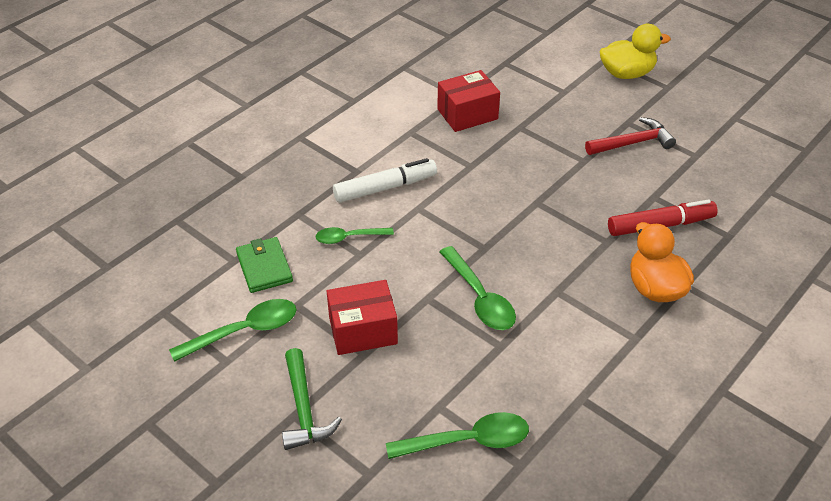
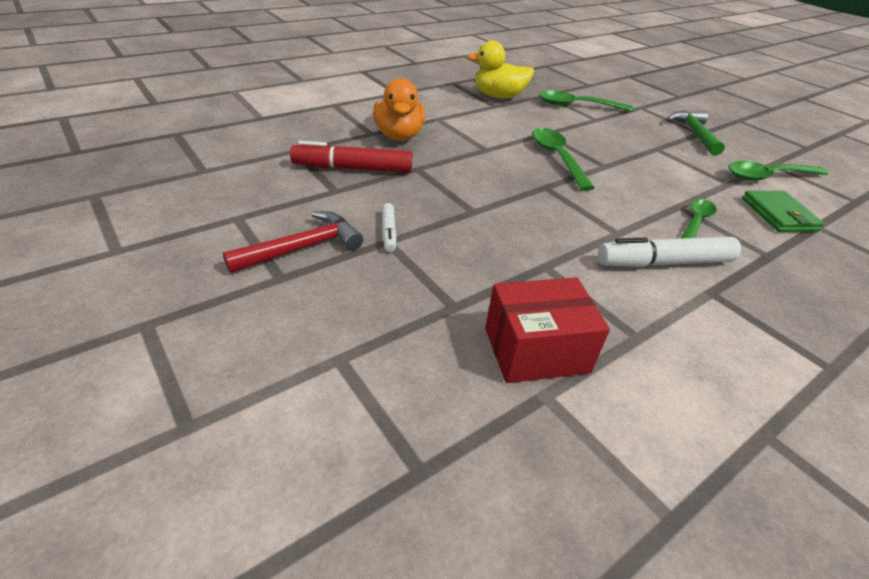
camera: 170 degrees left, 5 degrees down
(348, 238) = (696, 221): green spoon -> green spoon turned 60 degrees counterclockwise
(363, 330) = (661, 159): red box -> none
(587, 167) = (388, 232): none -> white marker
(626, 73) = (185, 373): yellow duck -> yellow duck (498, 96)
(632, 143) = (303, 248): red hammer -> red hammer turned 150 degrees clockwise

